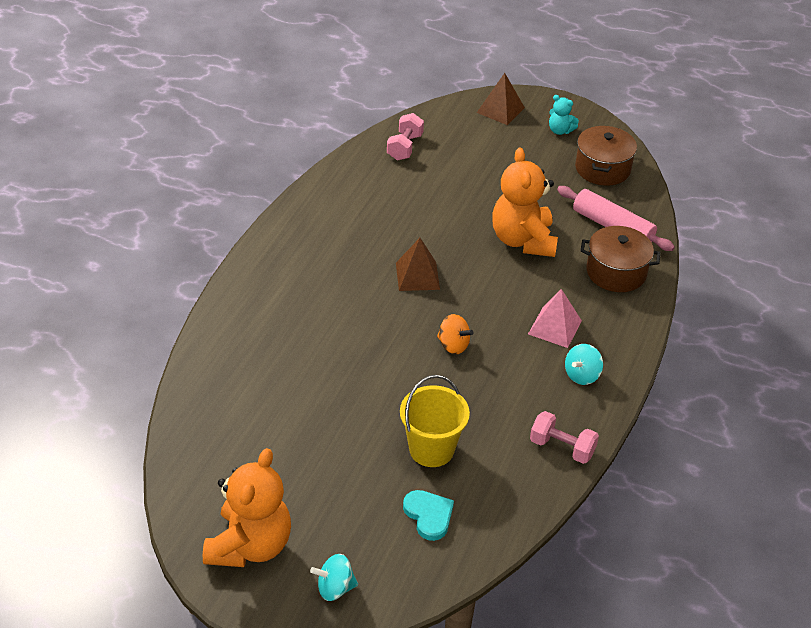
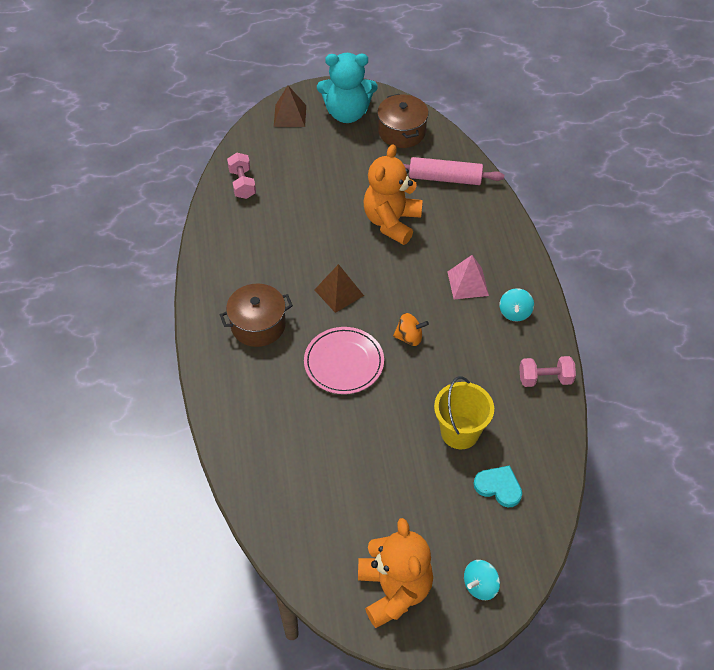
camera: 30 degrees left, 10 degrees up
(370, 335) = (344, 362): none -> pink plate
(523, 240) = (391, 222): orange teddy bear -> orange teddy bear turned 60 degrees clockwise
(560, 130) = (347, 113): turquoise teddy bear -> turquoise teddy bear, size x2.16
(616, 272) = (475, 215): brown pot -> brown pot (258, 325)

